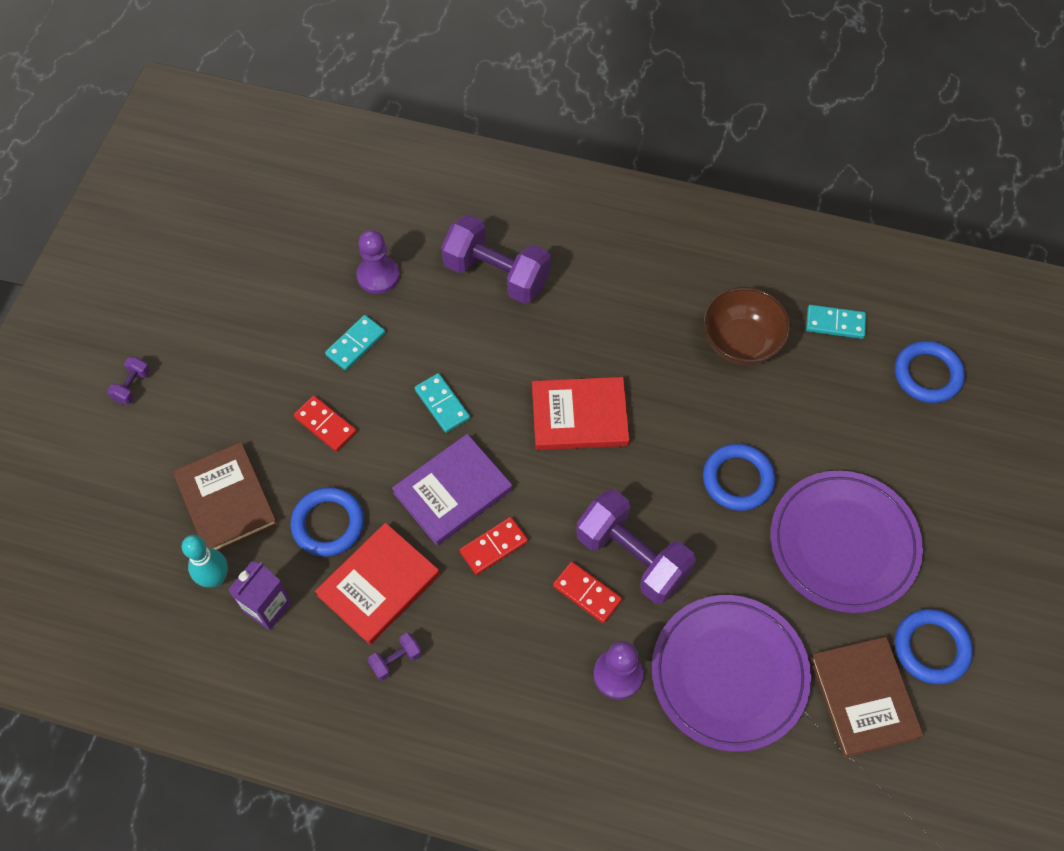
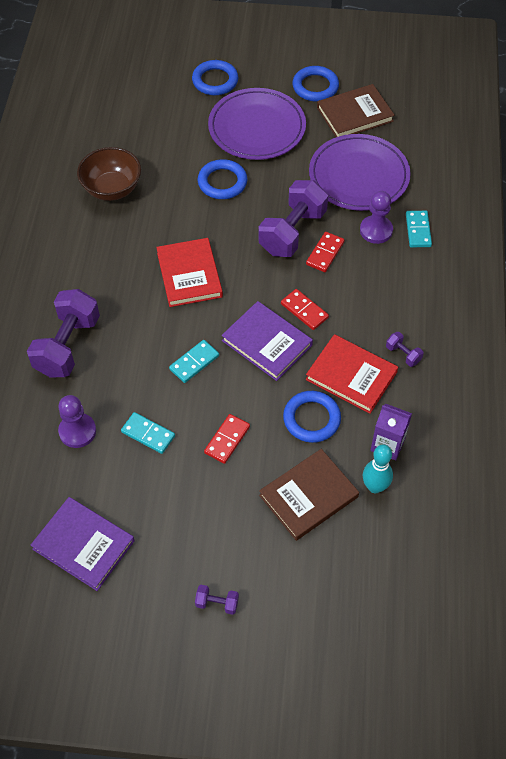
camera: 100 degrees left, 5 degrees down
(239, 271) = (83, 545): none -> purple book
(835, 323) = (89, 140): turquoise domino -> turquoise domino (418, 230)
(927, 375) = (124, 93): blue ring -> blue ring (215, 81)

